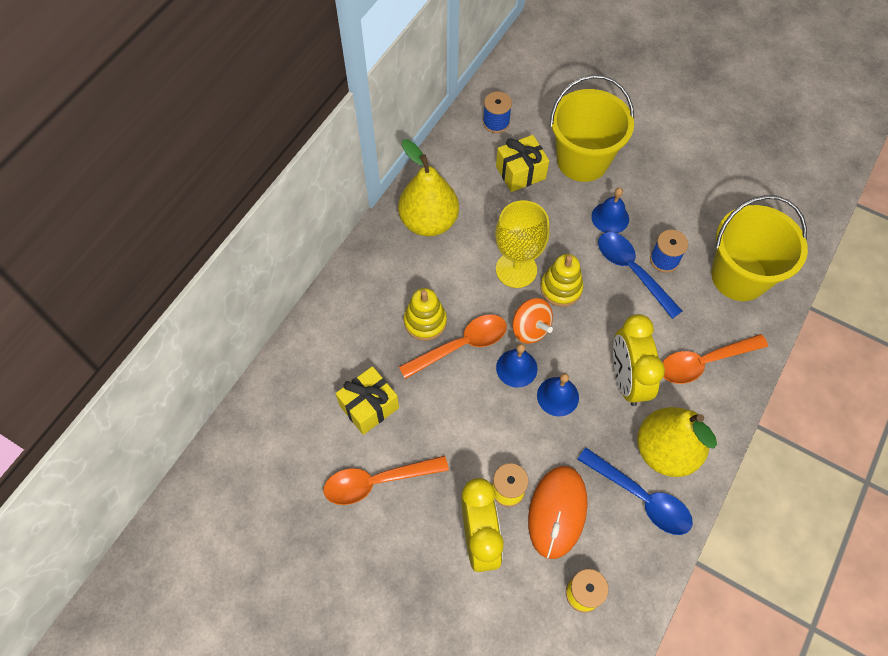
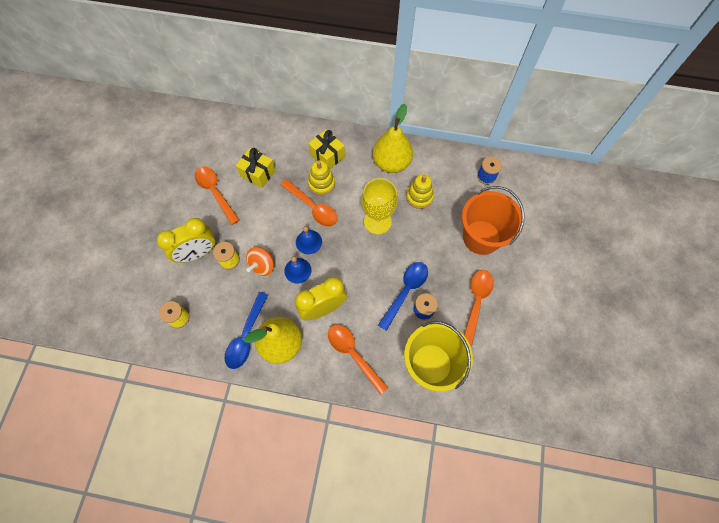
camera: 70 degrees right, 5 degrees up
(520, 172) = (453, 202): yellow gift -> yellow gift (327, 156)
(530, 329) = (338, 242): orange spinning top -> orange spinning top (262, 265)
(557, 512) = (223, 290): orange mouse -> none
(561, 288) = (374, 251): yellow stacking toy -> yellow stacking toy (419, 197)
(582, 160) = (481, 237): yellow bucket -> orange bucket
(610, 217) = (442, 267): blue bell -> none
(670, 198) = (476, 302): none -> orange spoon

